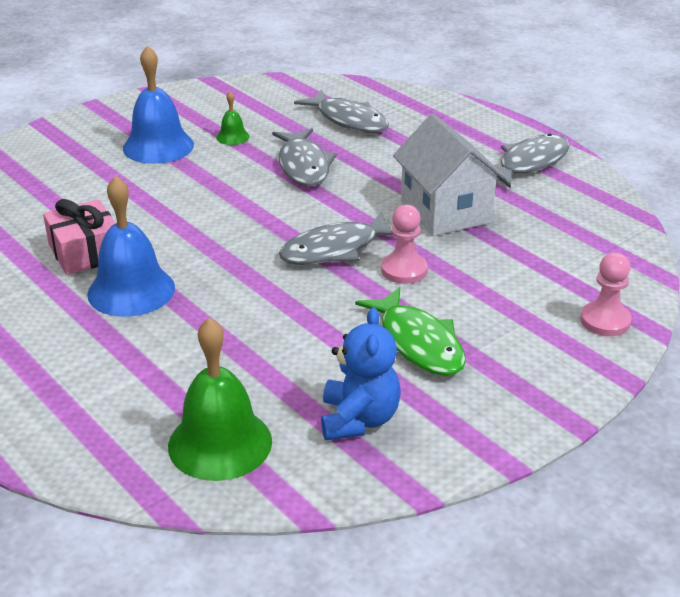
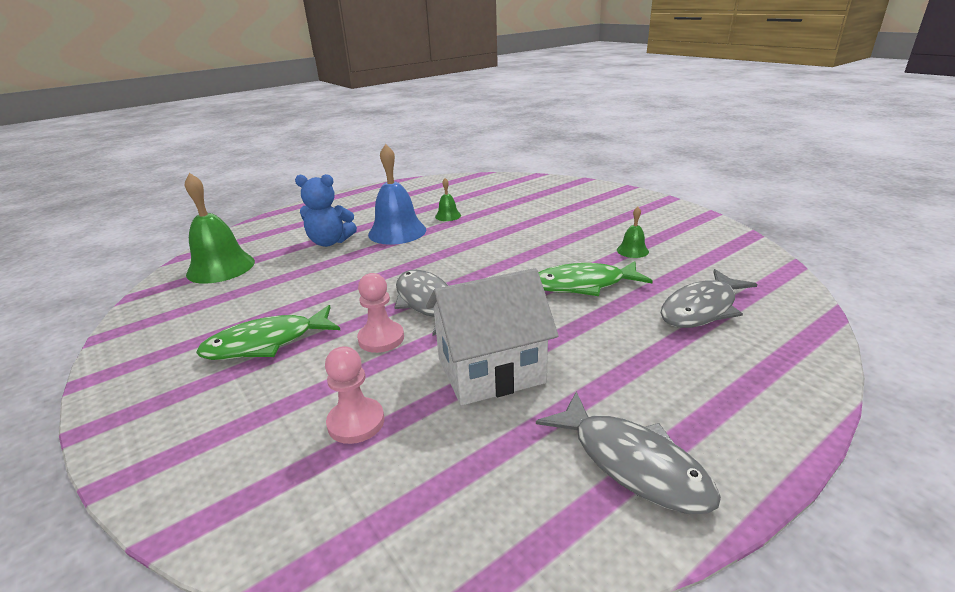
camera: 95 degrees right, 5 degrees down
(85, 252) = (448, 216): pink gift -> green bell
(158, 146) = (603, 224): blue bell -> none
(303, 166) = (583, 285): grey fish -> green fish
(359, 420) = (197, 314): blue teddy bear -> blue teddy bear (330, 242)
(605, 321) = (212, 486): pink pawn -> pink pawn (356, 422)

